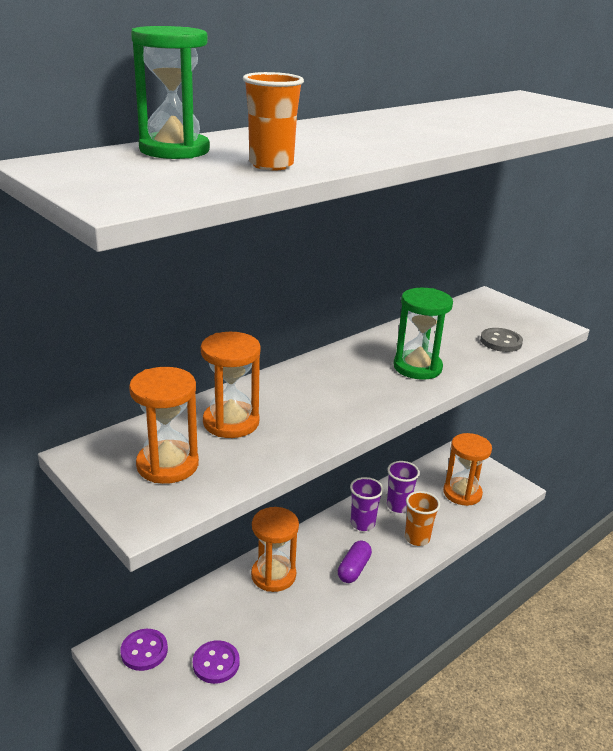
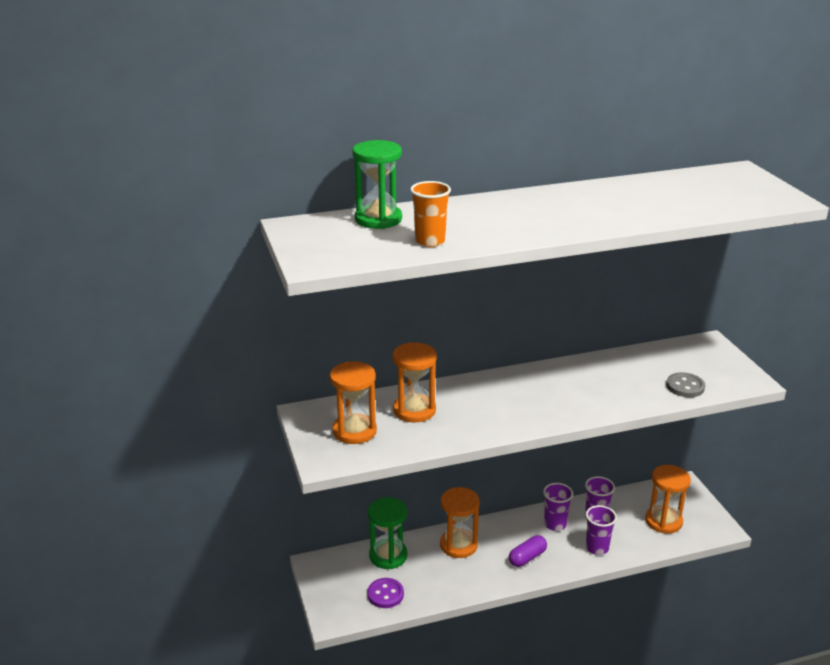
camera: 25 degrees right, 0 degrees up
(144, 651) = (338, 571): purple button -> none
(417, 367) = (590, 395): green hourglass -> green hourglass (388, 556)
(417, 538) = (597, 548): orange cup -> purple cup

